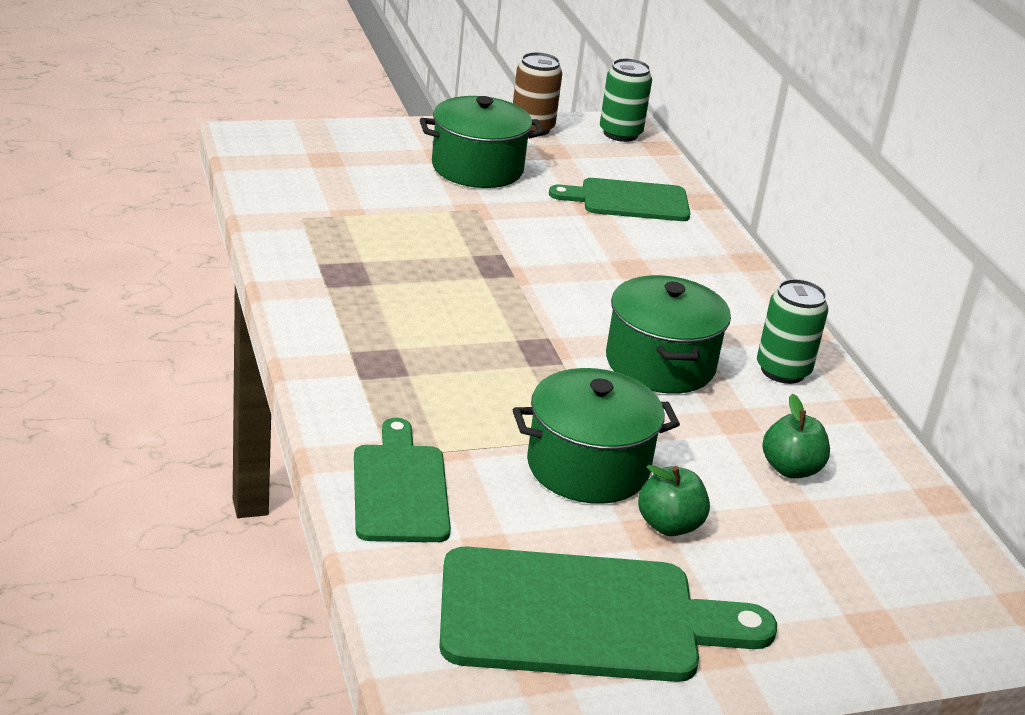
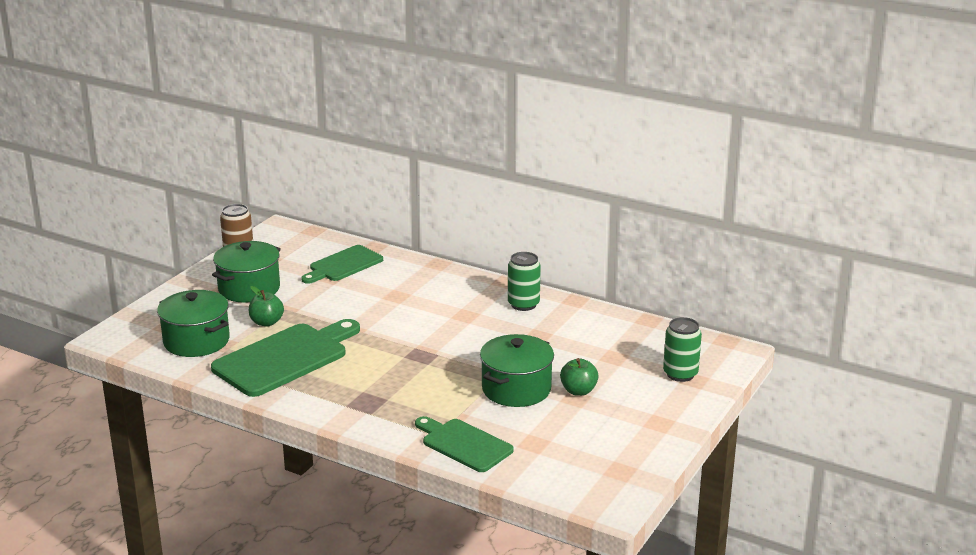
camera: 40 degrees left, 5 degrees down
(583, 617) = (603, 443): green cutting board -> green cutting board (285, 358)
(620, 133) = (284, 233): green can -> green can (680, 374)
(660, 363) = (475, 331): green pot -> green pot (196, 341)
(790, 469) = (585, 342): green apple -> green apple (266, 322)

